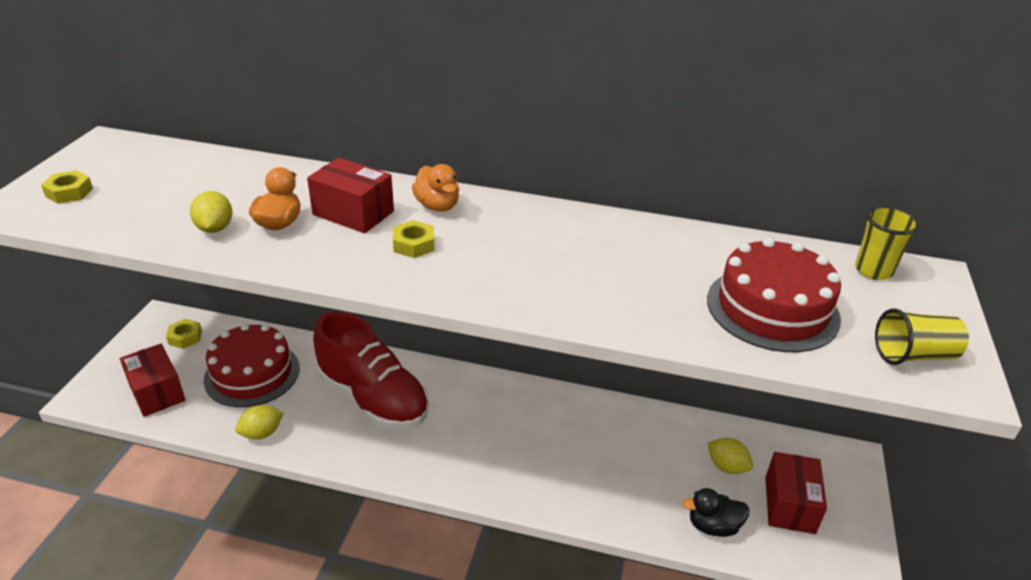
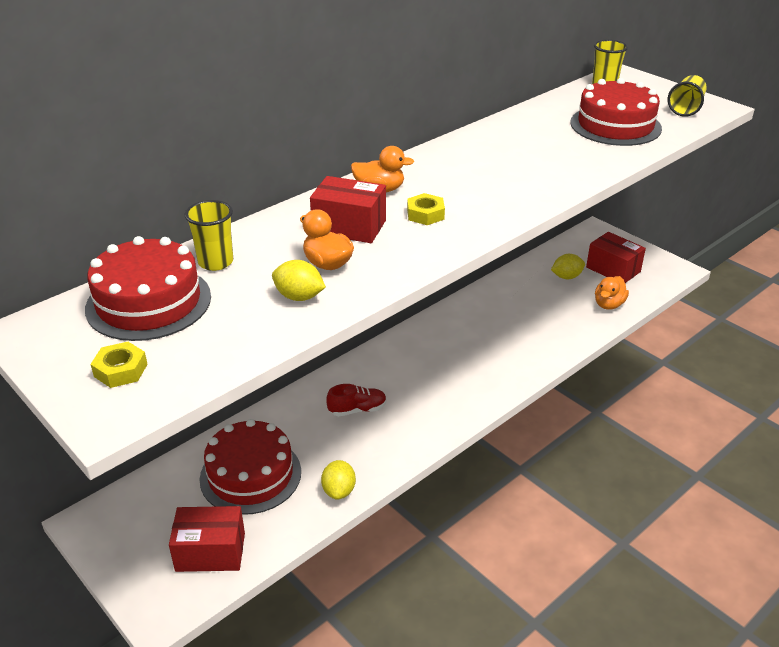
camera: 55 degrees left, 0 degrees up
(167, 170) = (148, 302): none -> red cake
(185, 337) = (142, 509): yellow nut -> none
(245, 175) = (215, 262): none -> yellow cup
(353, 213) = (349, 227): red box -> red box turned 45 degrees clockwise
(373, 399) = (357, 409): red shoe -> red shoe, size x0.43
(713, 526) = (608, 304): black duck -> orange duck

